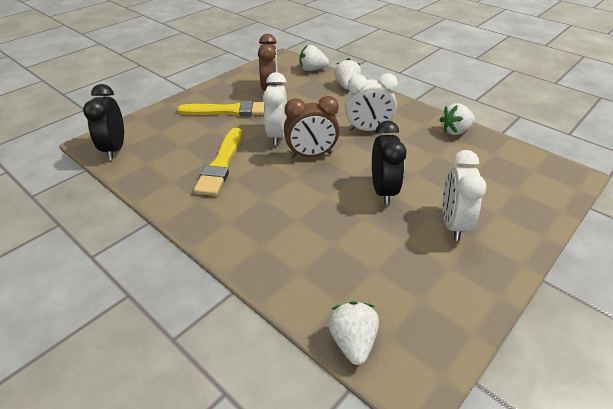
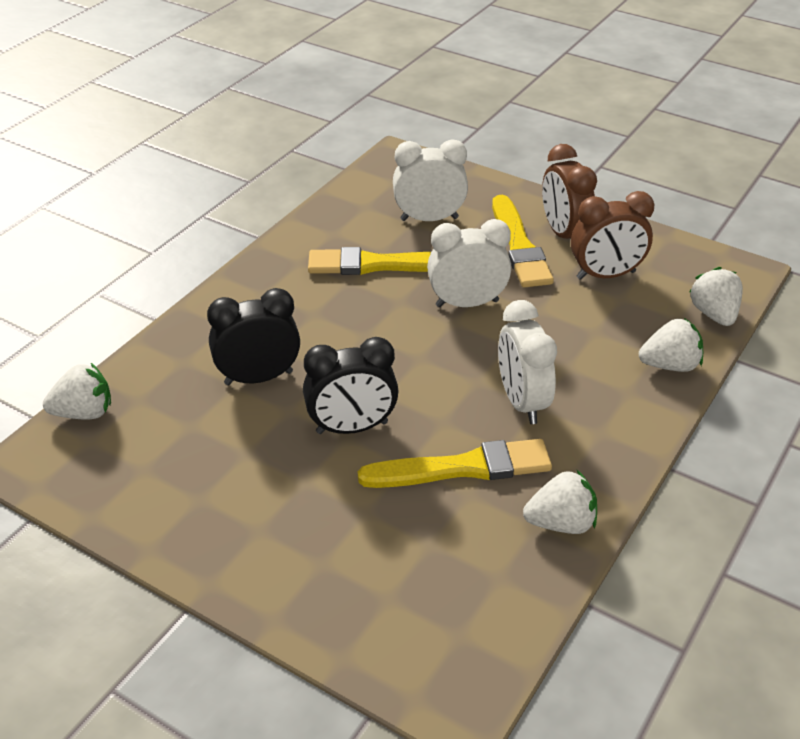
camera: 80 degrees right, 0 degrees up
(115, 149) = (388, 175): black clock -> black clock (258, 378)
(311, 155) = (424, 344): brown clock -> brown clock (563, 234)
(417, 154) = (463, 468): none -> yellow brush
(453, 224) = (287, 507): white clock -> white clock (429, 219)
(455, 131) = (561, 523): white strawberry -> white strawberry turned 120 degrees clockwise

